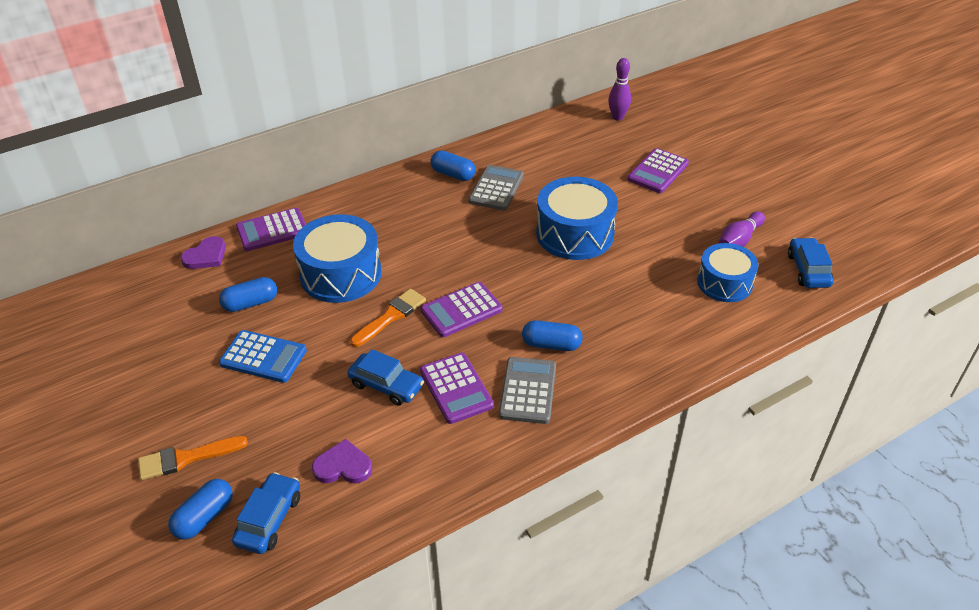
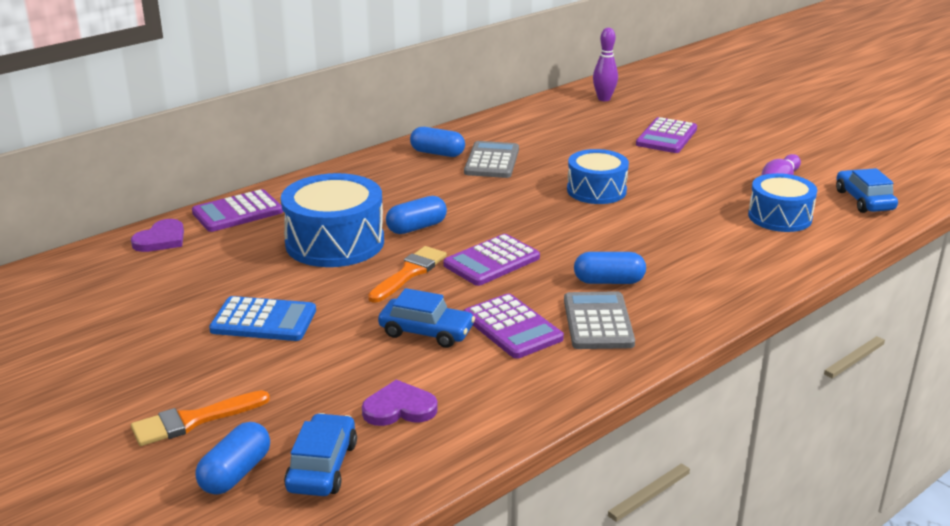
camera: 10 degrees left, 15 degrees down
(250, 303) = (231, 275): blue capsule -> blue capsule (417, 227)
(575, 234) = (596, 190): blue drum -> blue drum, size x0.66

